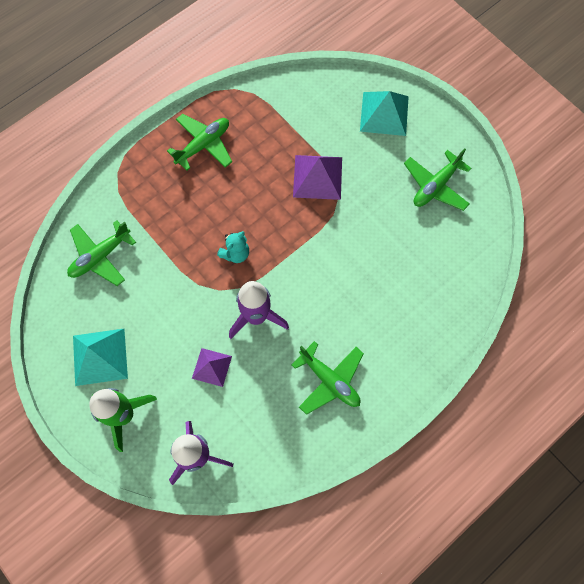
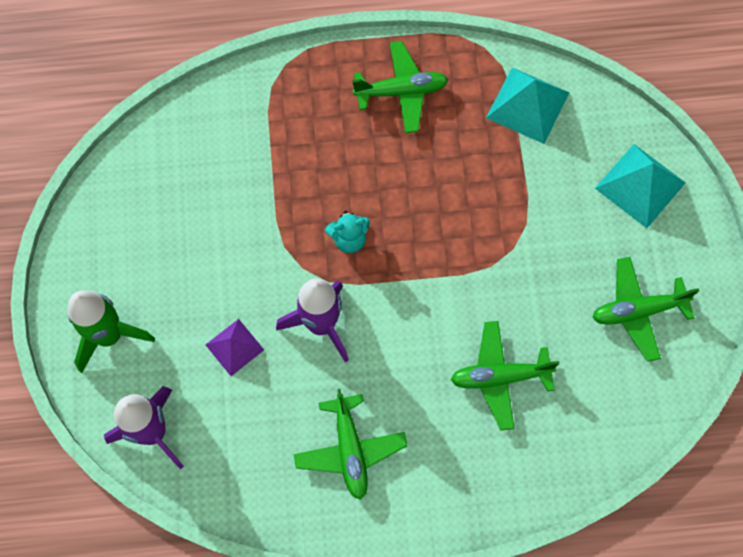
camera: 35 degrees right, 0 degrees up
(100, 256) = (203, 147): green plane -> green plane (500, 377)
(100, 356) = (128, 256): turquoise pyramid -> turquoise pyramid (528, 105)
(317, 177) = (505, 210): purple pyramid -> none

